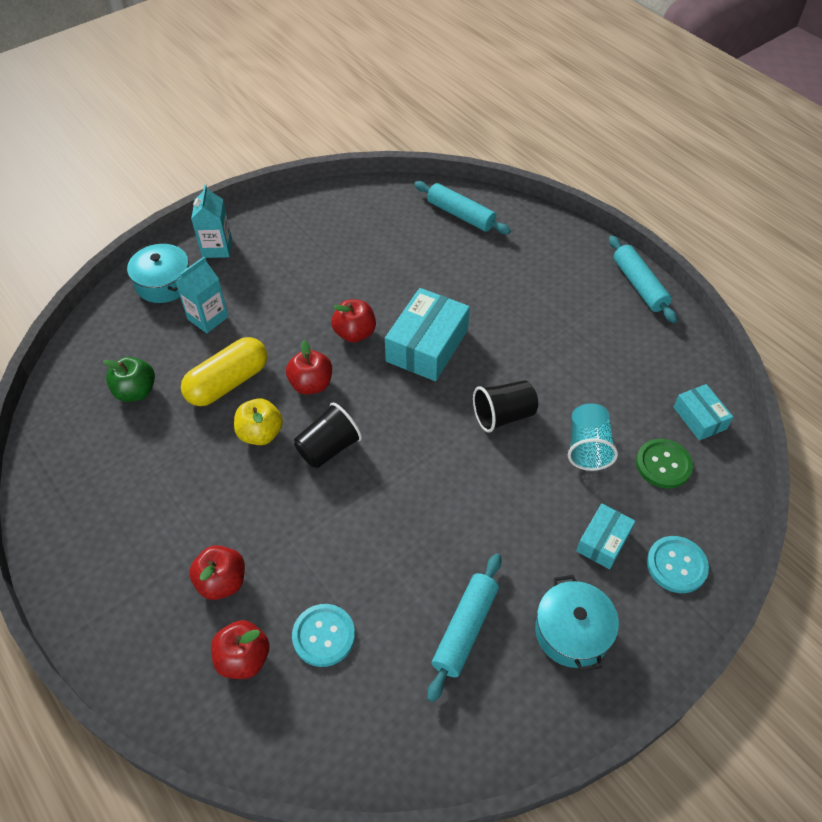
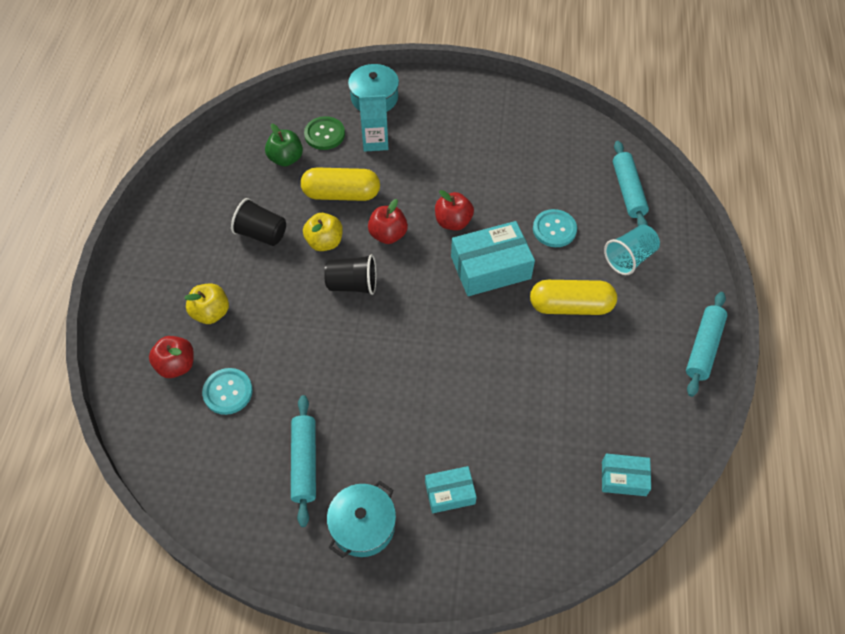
camera: 45 degrees right, 5 degrees up
(217, 248) = (432, 96): turquoise carton -> none
(222, 582) = (211, 313): red apple -> yellow apple
(465, 629) = (304, 463): turquoise rolling pin -> turquoise rolling pin turned 75 degrees counterclockwise
(503, 416) = (484, 356): black cup -> black cup (261, 233)
(519, 327) = (570, 306): none -> yellow capsule
(587, 447) = (515, 426): turquoise cup -> turquoise cup (629, 258)
(663, 464) = (554, 484): green button -> green button (324, 134)
(676, 565) = (479, 553): turquoise button -> turquoise button (554, 229)
(699, 418) = (623, 478): turquoise box -> turquoise box turned 75 degrees clockwise

